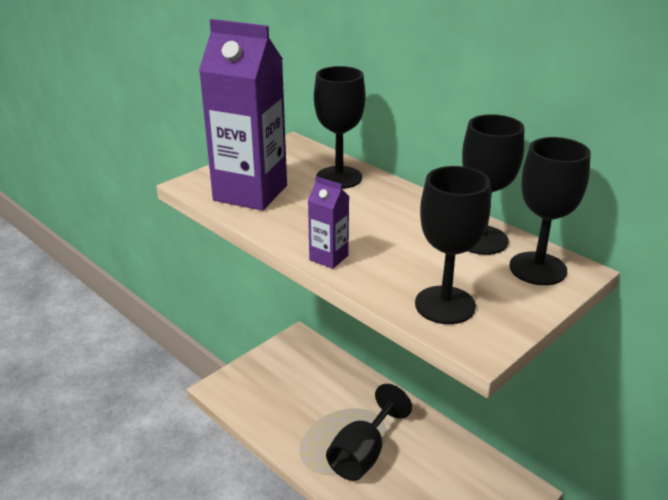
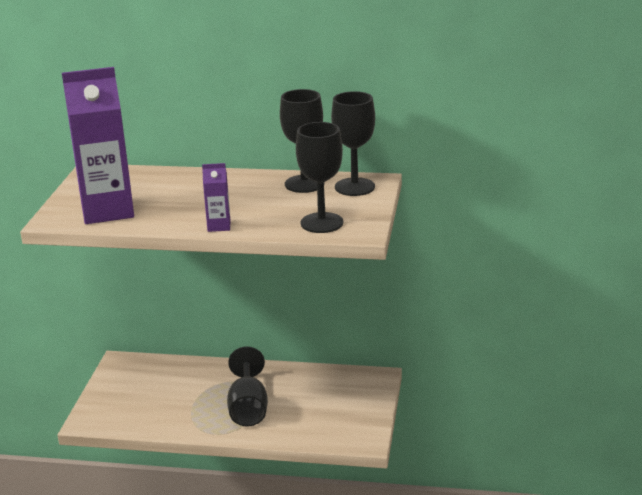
camera: 35 degrees left, 5 degrees down
(339, 177) = (161, 180): black goblet -> none

